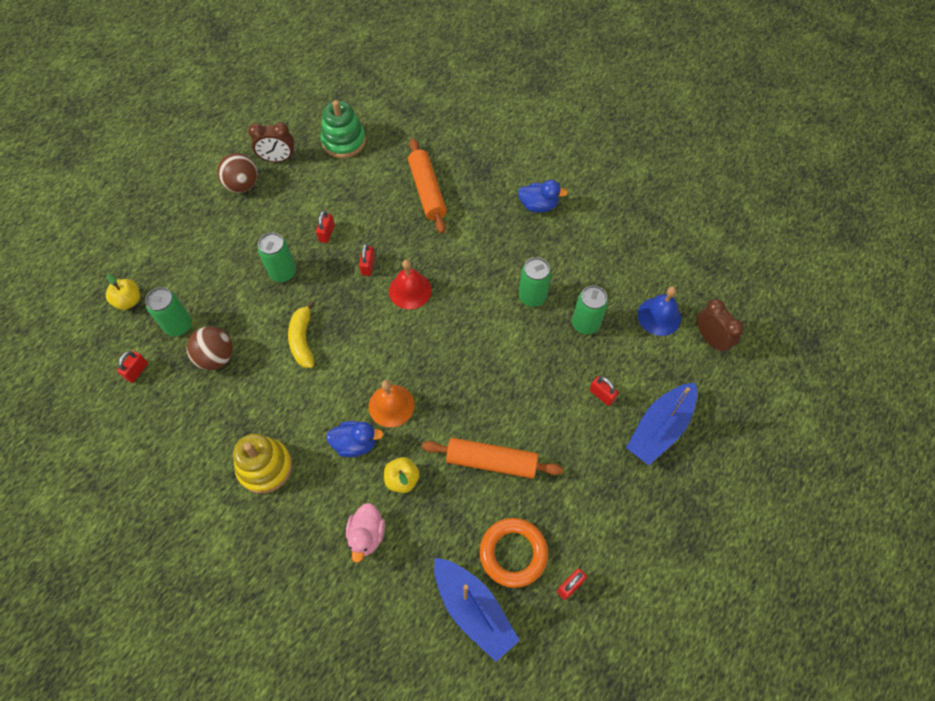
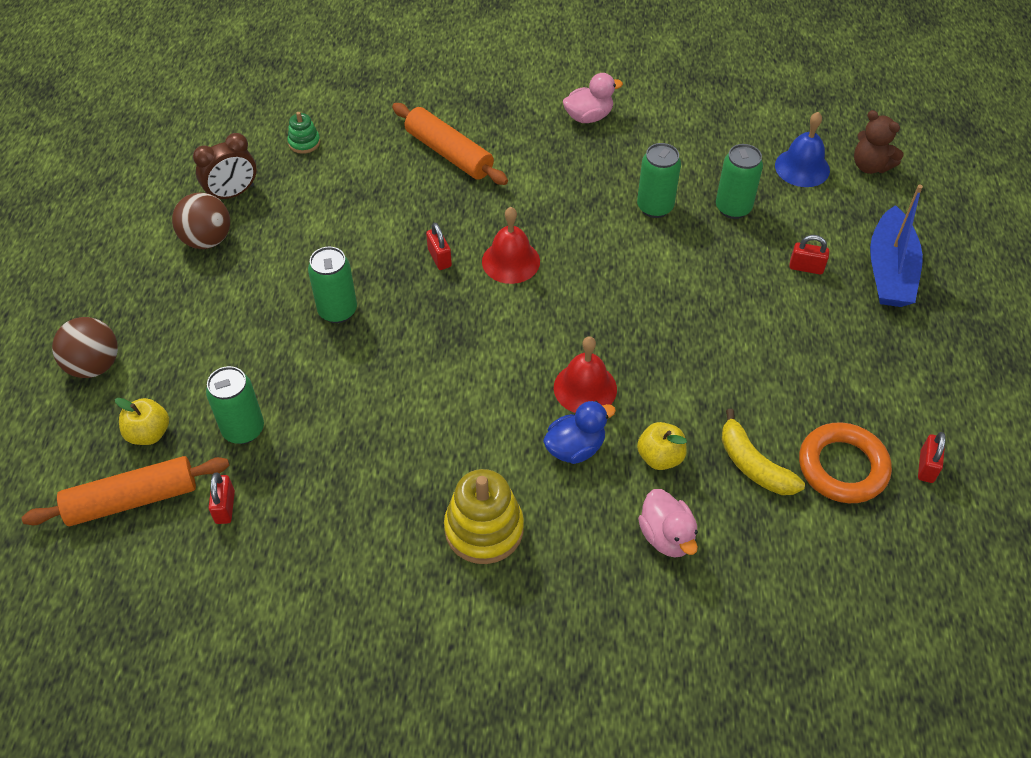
camera: 30 degrees left, 10 degrees down
(216, 357) = (323, 441): brown ball -> brown ball (94, 365)
(302, 340) = (421, 370): yellow banana -> yellow banana (753, 465)
(327, 233) = (360, 246): red padlock -> none
(344, 141) = (304, 143): green stacking toy -> green stacking toy, size x0.52
(391, 405) = (585, 388): orange bell -> red bell
(473, 610) = (847, 547): blue boat -> none
(491, 461) = (744, 388): orange rolling pin -> orange rolling pin (132, 499)
(538, 205) = (588, 117): blue duck -> pink duck
(711, 339) = (870, 166): brown clock -> brown teddy bear

